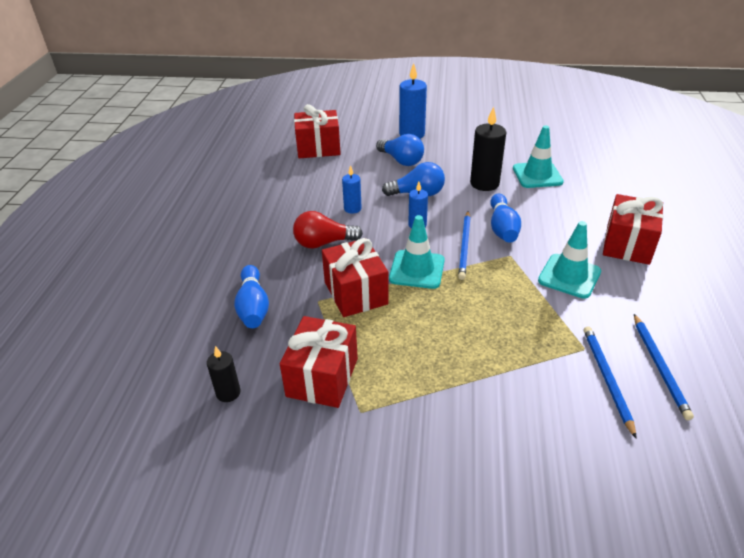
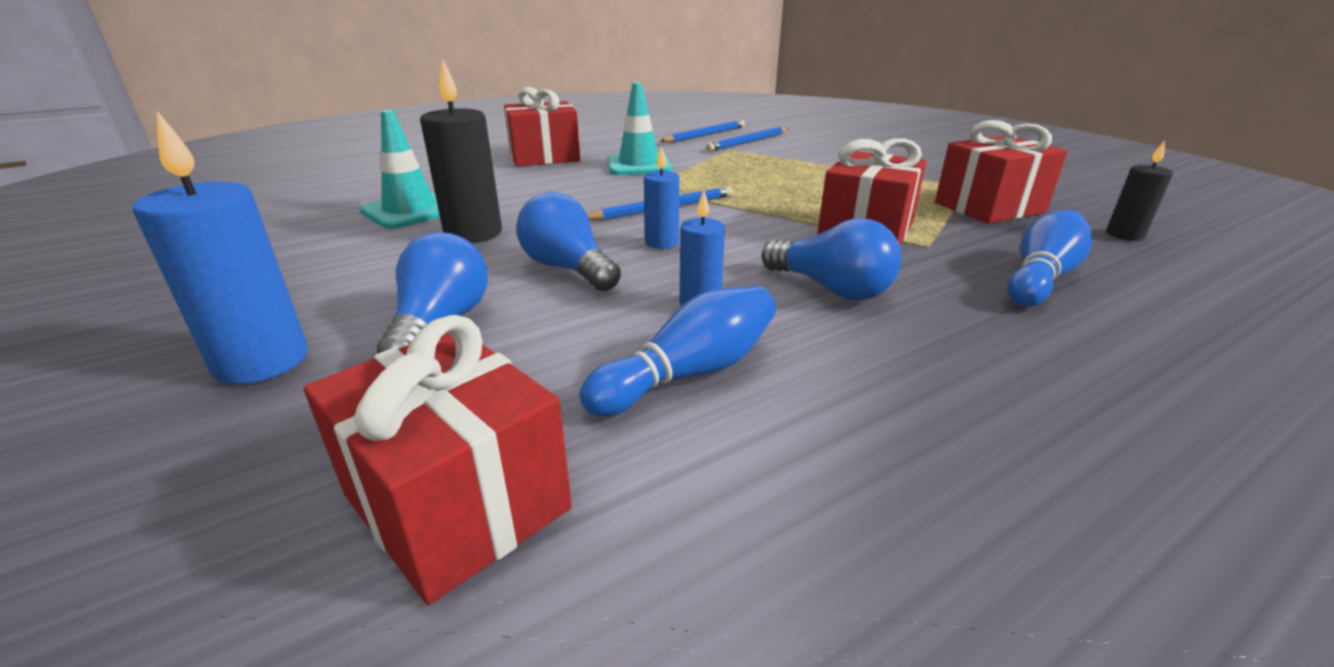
camera: 130 degrees left, 10 degrees down
(323, 243) = (831, 289): red light bulb -> blue light bulb
(417, 269) = (756, 217): turquoise traffic cone -> none
(502, 228) = (590, 201): blue bowling pin -> blue bowling pin (689, 373)

